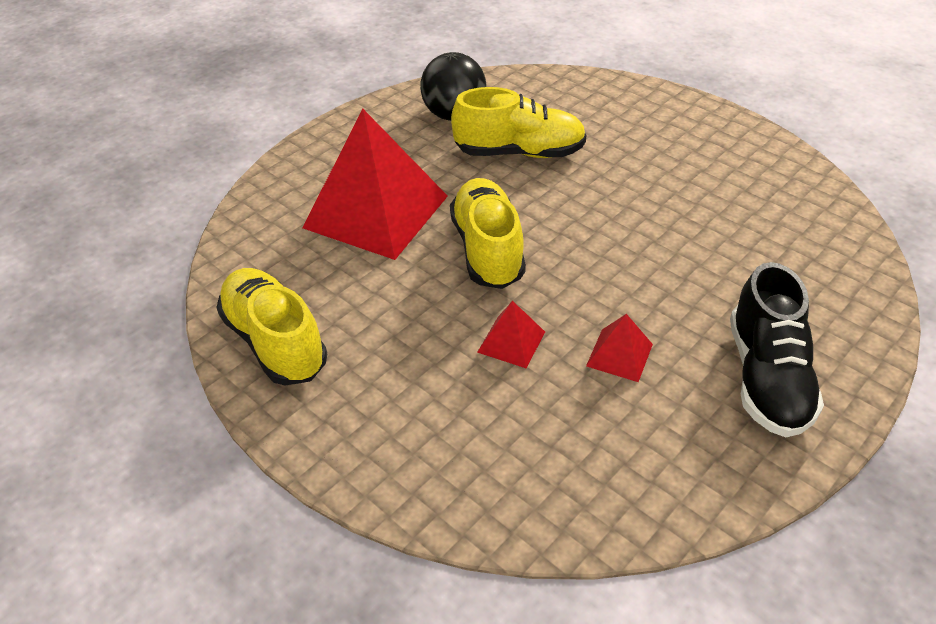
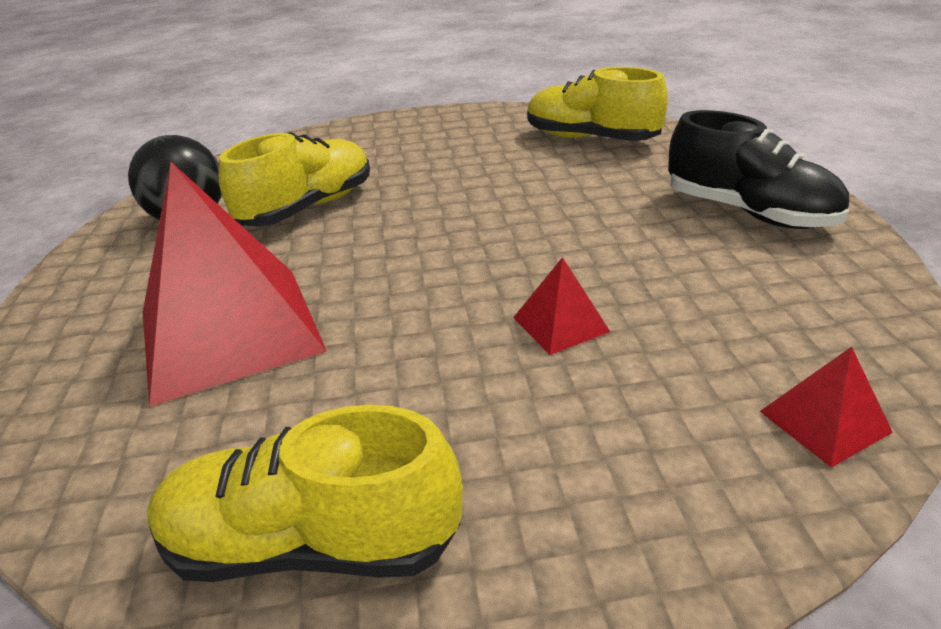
camera: 50 degrees left, 10 degrees down
(487, 249) = (407, 281): yellow shoe -> yellow shoe (590, 139)
(619, 355) = (649, 268): red pyramid -> red pyramid (824, 421)

